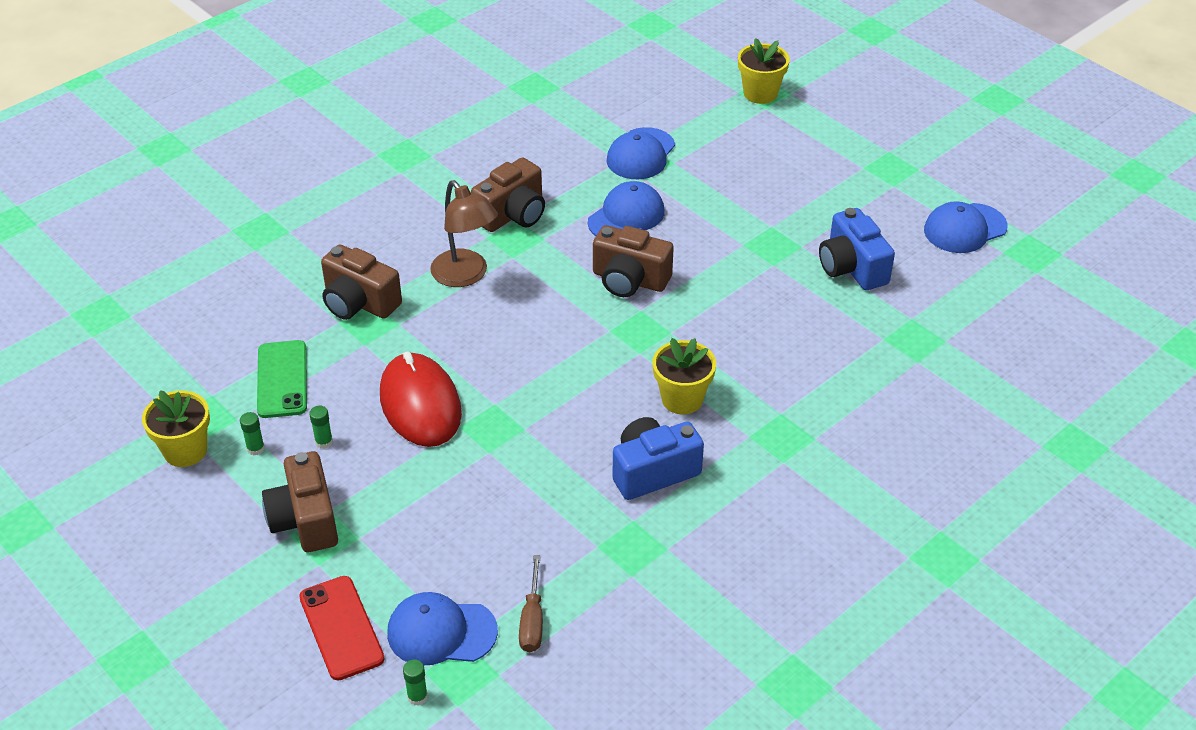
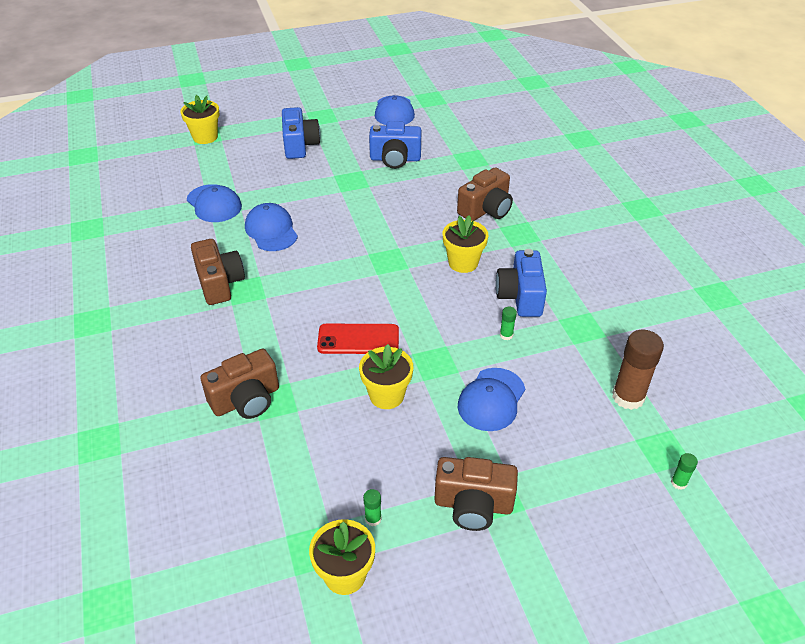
camera: 65 degrees left, 0 degrees up
(282, 379) = (301, 477): green phone -> none
(324, 442) = (392, 468): green glue stick -> green glue stick (506, 335)
(341, 628) = (597, 512): red phone -> red phone (358, 339)
(420, 404) = (386, 395): red mouse -> yellow flower pot
(441, 632) = (622, 450): blue cap -> blue cap (491, 399)
(465, 276) = (265, 328): brown lamp -> none
(532, 620) = (628, 397): brown screwdriver -> brown glue stick
(629, 280) = (335, 249): brown camera -> brown camera (486, 210)
(810, 174) = (300, 145): none -> blue camera

